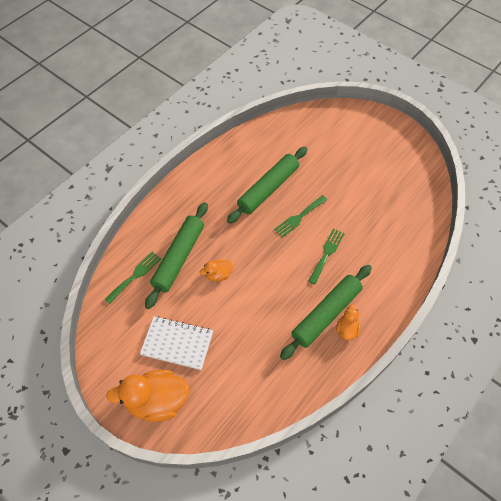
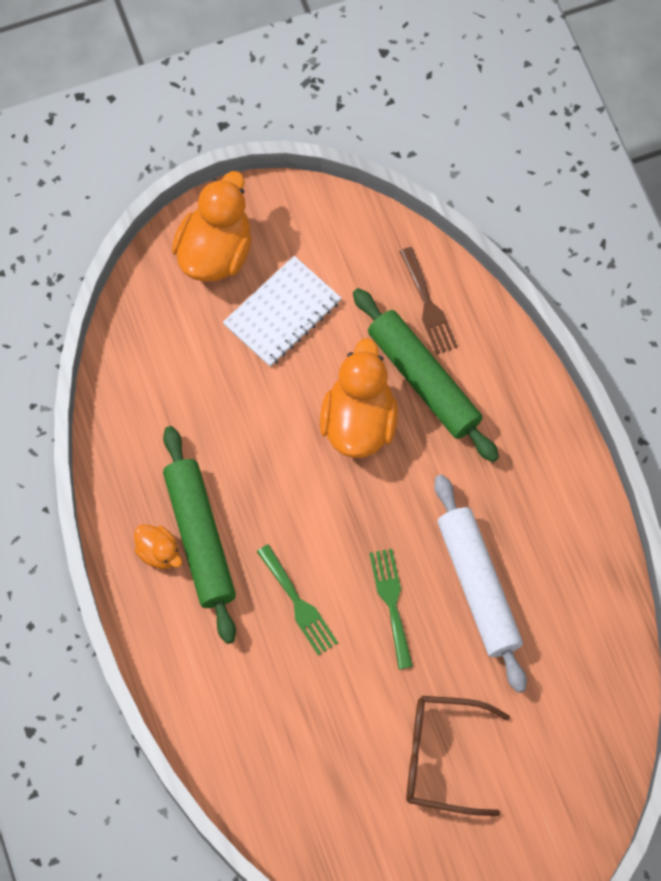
camera: 120 degrees right, 10 degrees up
(135, 275) = (428, 305): green fork -> brown fork
(218, 275) = (359, 422): orange duck -> orange duck, size x1.98
(268, 189) = (478, 586): green rolling pin -> white rolling pin
(351, 168) = (442, 757): none -> brown glasses

